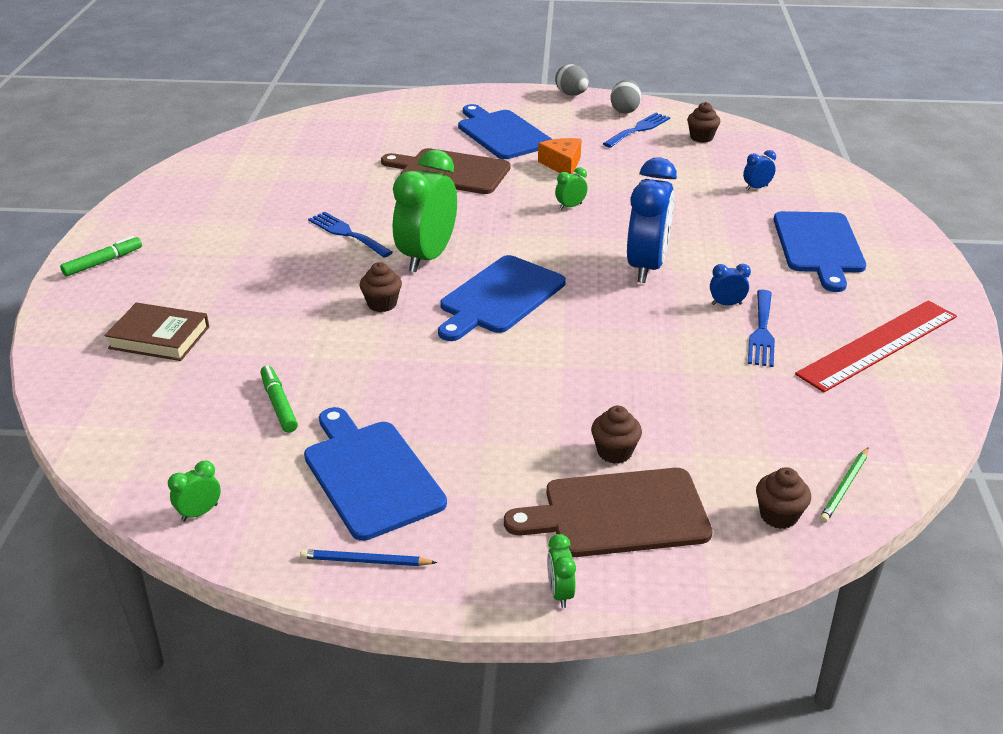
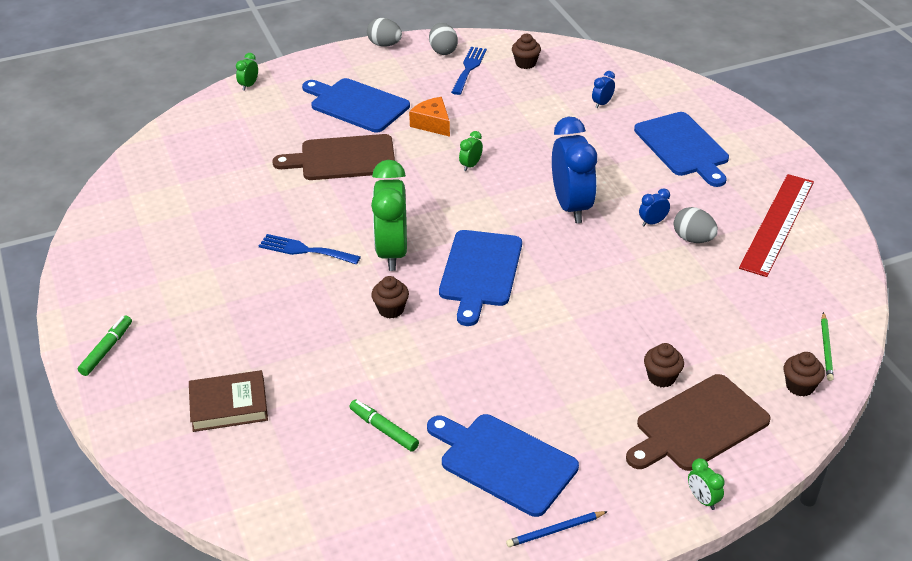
camera: 25 degrees left, 5 degrees up
(200, 513) = (401, 543): green clock -> green clock (249, 85)
(762, 332) = (693, 239): blue fork -> grey egg

